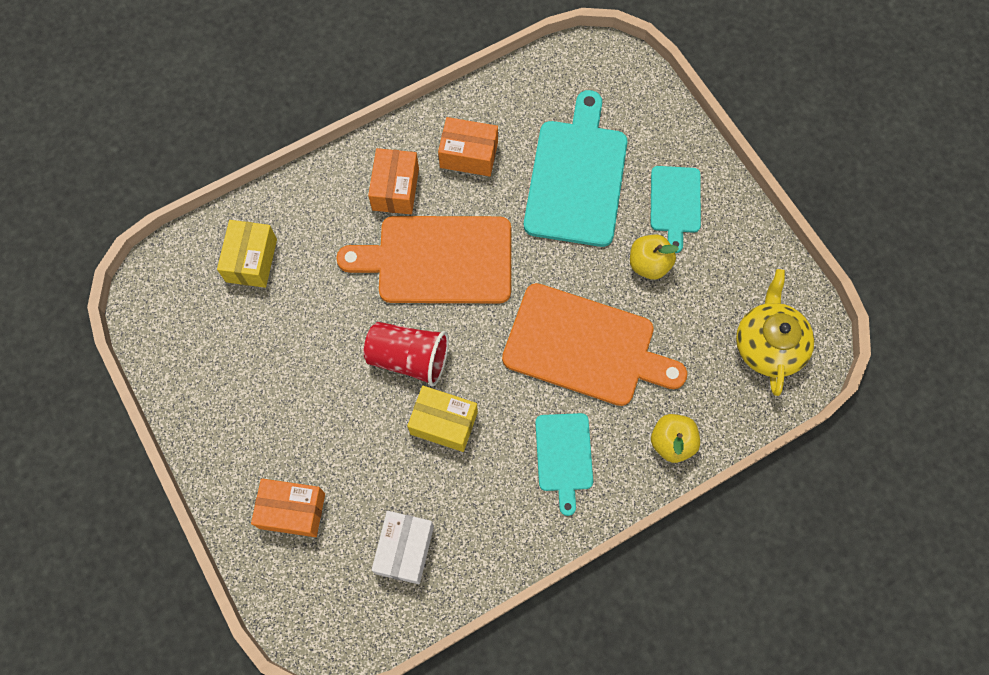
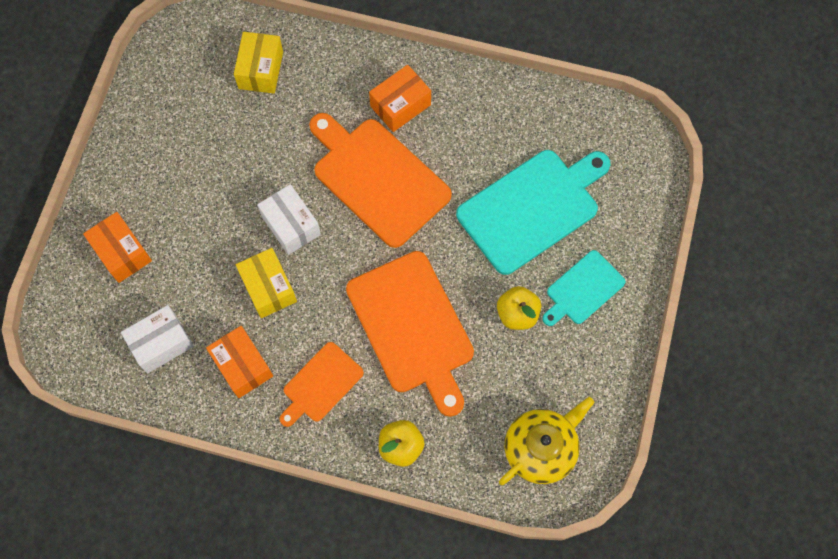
camera: 45 degrees right, 0 degrees up
(251, 260) = (260, 70): yellow box -> yellow box turned 45 degrees counterclockwise
(409, 358) = (291, 225): red cup -> white box
(469, 155) = (474, 126): orange box -> orange box (242, 366)
(564, 456) = (321, 384): turquoise cutting board -> orange cutting board

